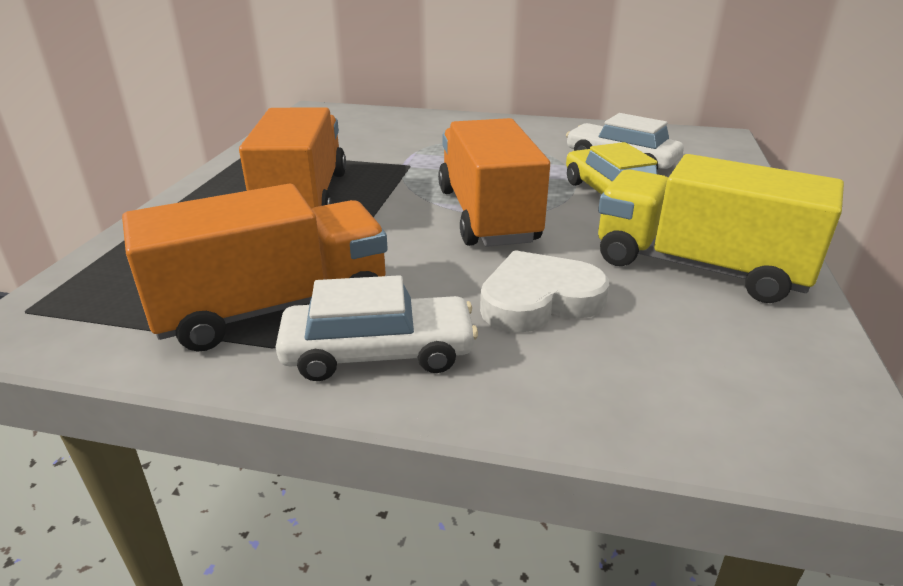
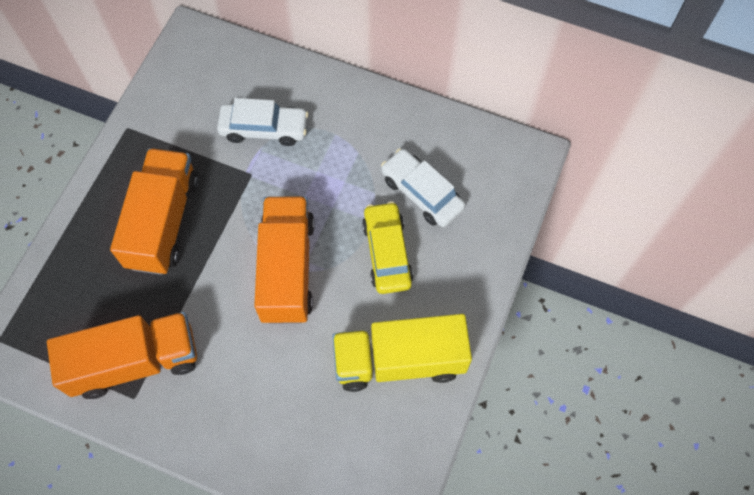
camera: 10 degrees right, 35 degrees up
(378, 353) = (187, 414): white car -> white car (264, 129)
(539, 300) = (287, 380): white heart -> none
(698, 267) = (399, 360): yellow truck -> yellow truck turned 45 degrees counterclockwise

